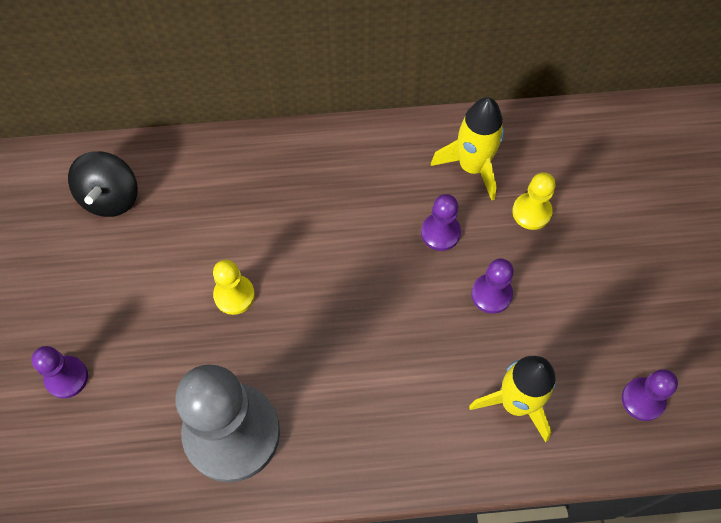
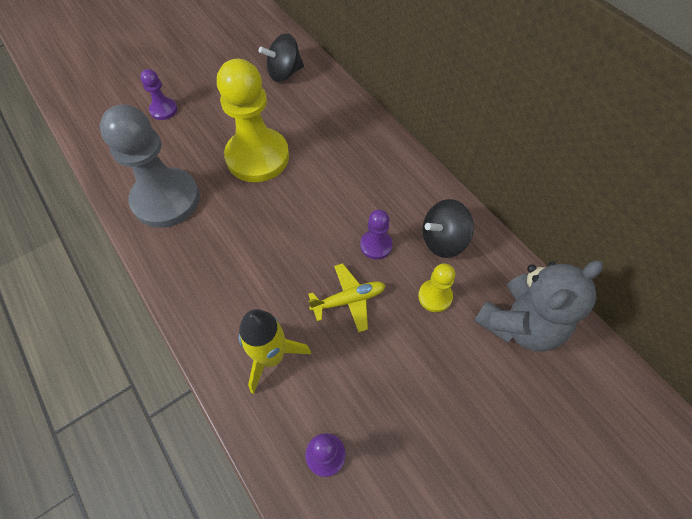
camera: 60 degrees right, 5 degrees down
(234, 295) = (257, 157): yellow pawn -> yellow pawn, size x2.20
(472, 166) = (443, 240): yellow rocket -> black spinning top
(491, 294) = (349, 300): purple pawn -> yellow plane
(599, 157) = (519, 323): none -> grey teddy bear

